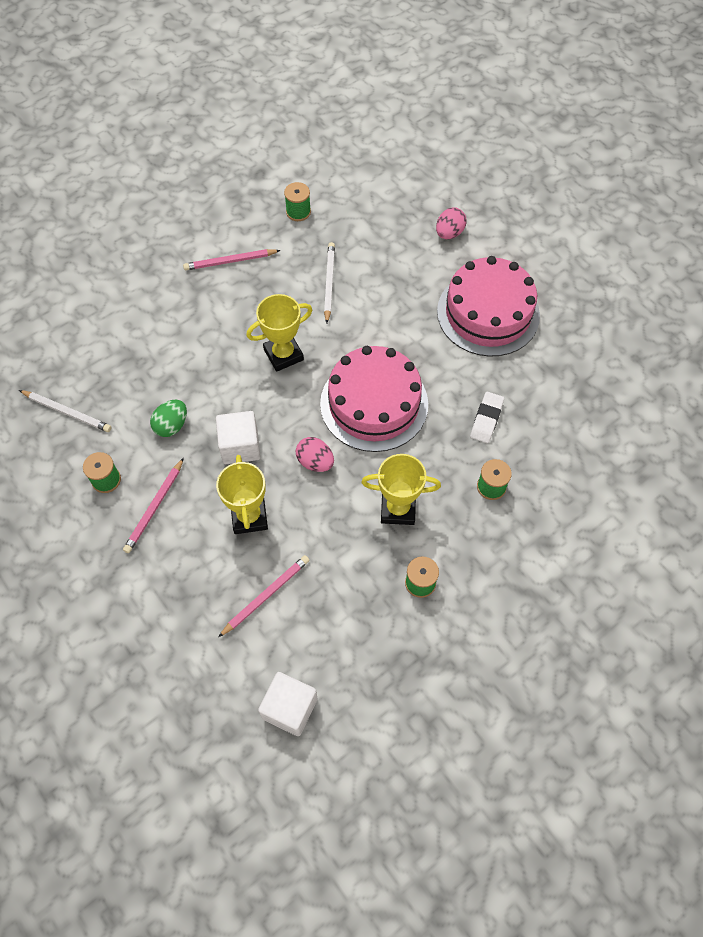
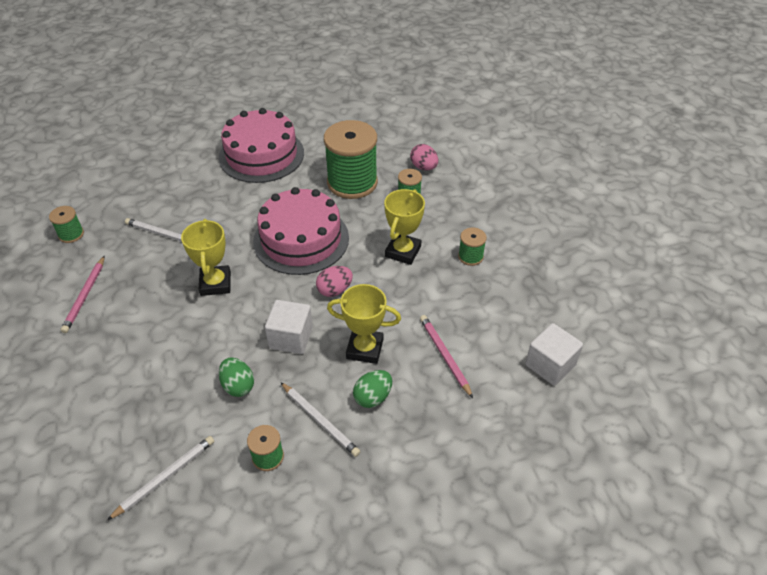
camera: 70 degrees left, 15 degrees down
(154, 507) = (319, 420): pink pencil -> white pencil
(194, 544) = (373, 397): none -> green egg
(449, 233) = (172, 153): pink egg -> pink egg (424, 167)
(486, 419) = (352, 182): white eraser -> green spool

